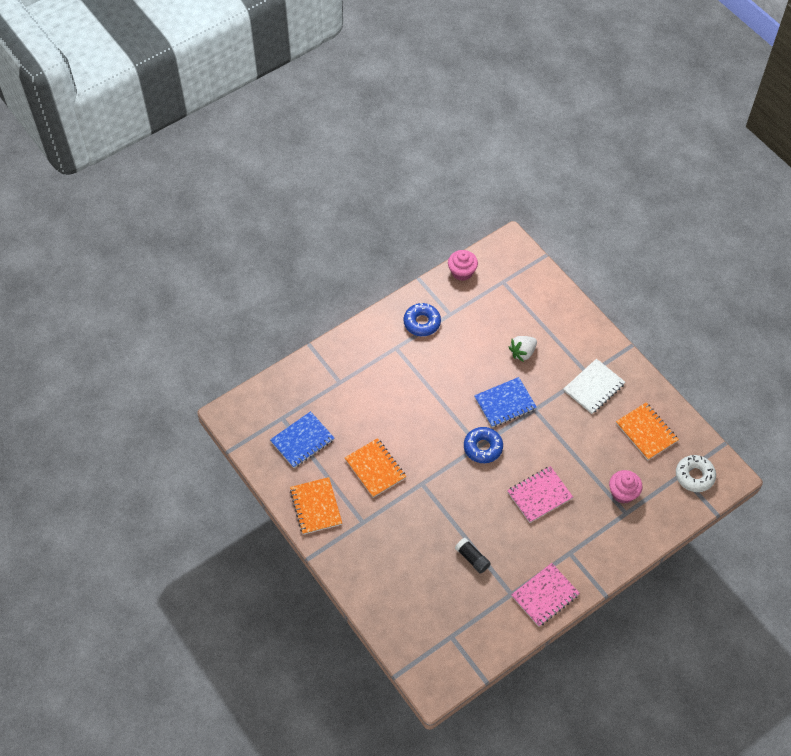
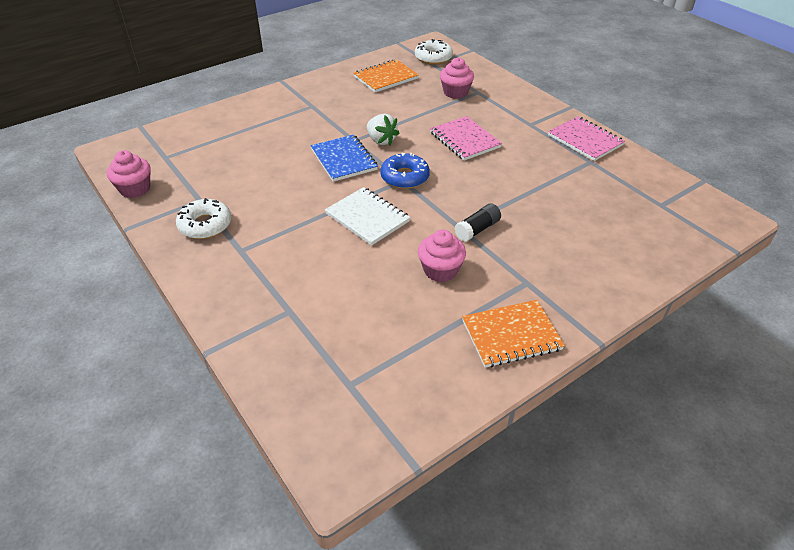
camera: 90 degrees left, 15 degrees down
(302, 441) = (394, 355): blue notebook -> none
(375, 469) = (440, 270): orange notebook -> pink cupcake
(422, 322) = (205, 225): blue donut -> white donut
(472, 558) = (555, 187): black glue stick -> black glue stick (477, 229)
(522, 352) = (274, 146): white strawberry -> white strawberry (381, 140)
(593, 387) = (329, 103): white notebook -> white notebook (367, 218)

